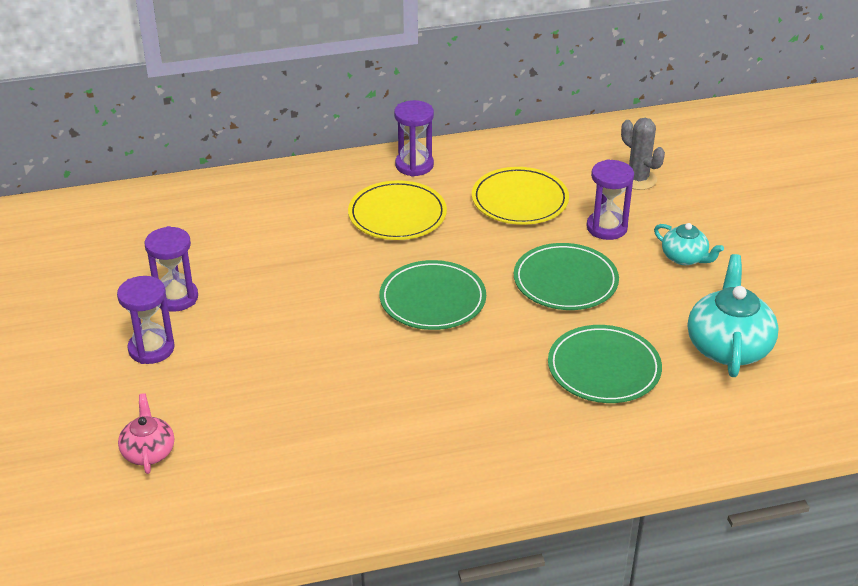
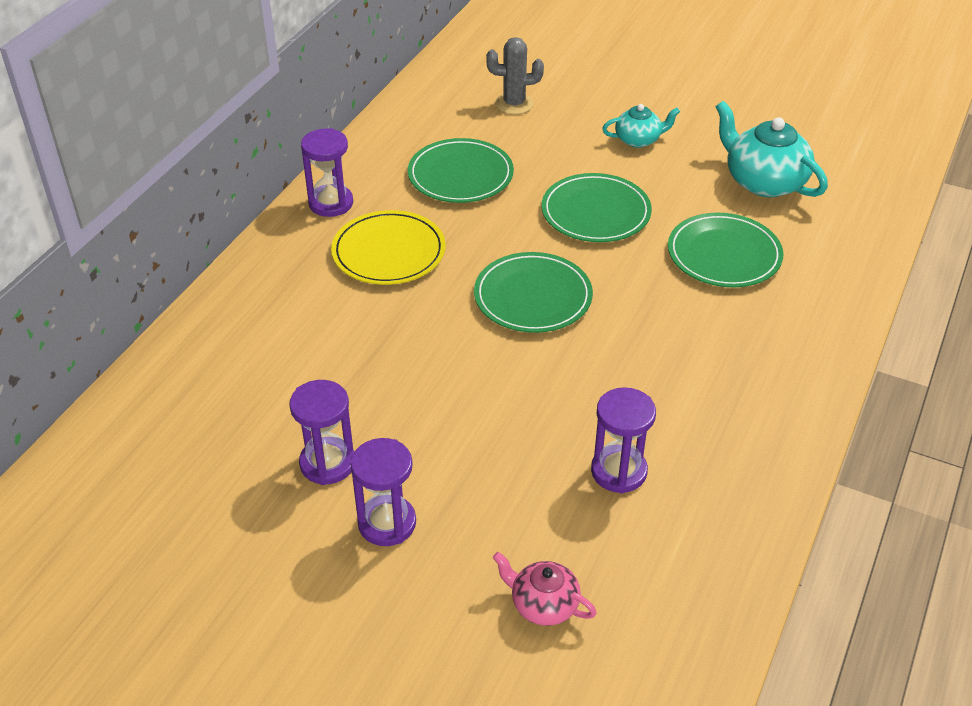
camera: 50 degrees left, 5 degrees up
(520, 200) = (460, 175): yellow plate -> green plate
(606, 228) = (555, 154): purple hourglass -> purple hourglass (618, 471)

